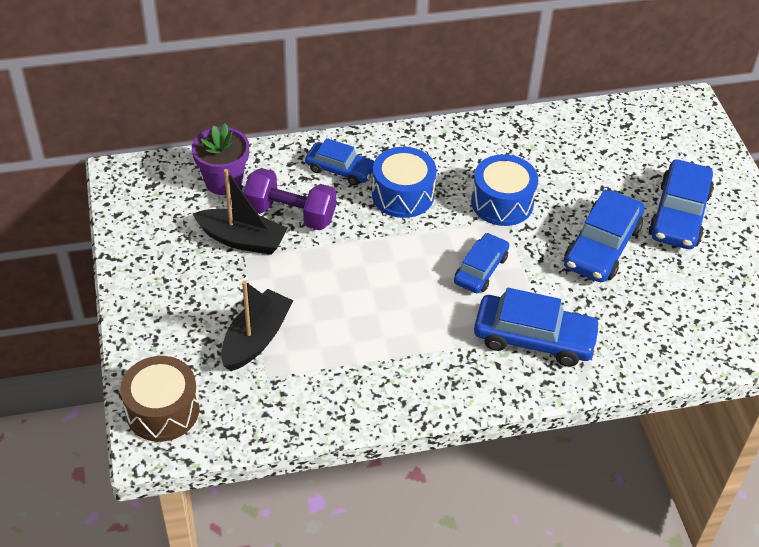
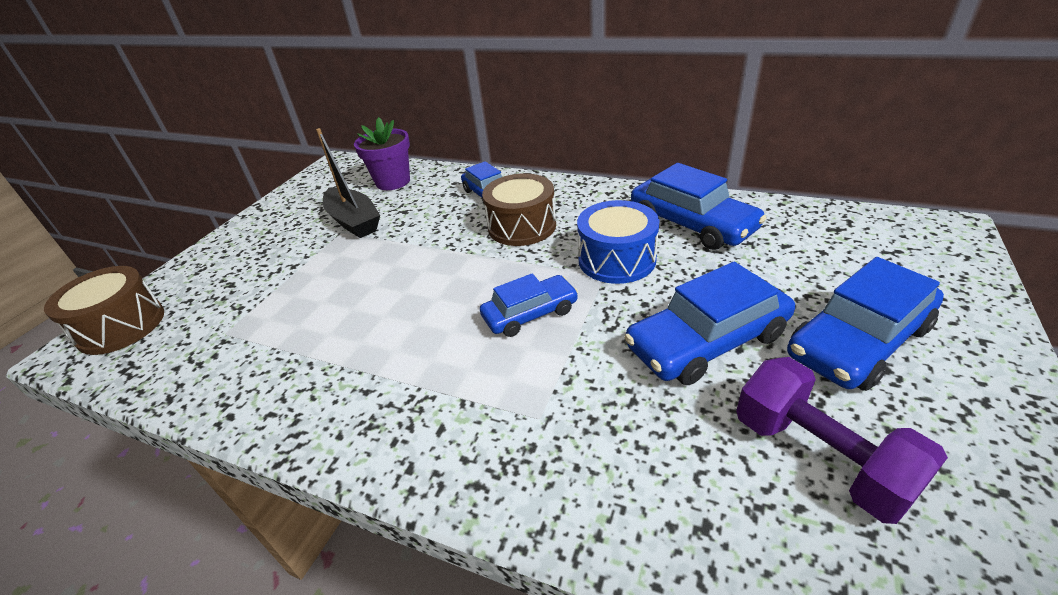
camera: 40 degrees right, 10 degrees down
(256, 339) = (261, 297): black boat -> none
(290, 214) = (411, 215): purple dumbbell -> purple dumbbell (819, 457)
(402, 195) = (522, 226): blue drum -> brown drum
(534, 338) = (516, 416): blue car -> blue car (692, 224)

